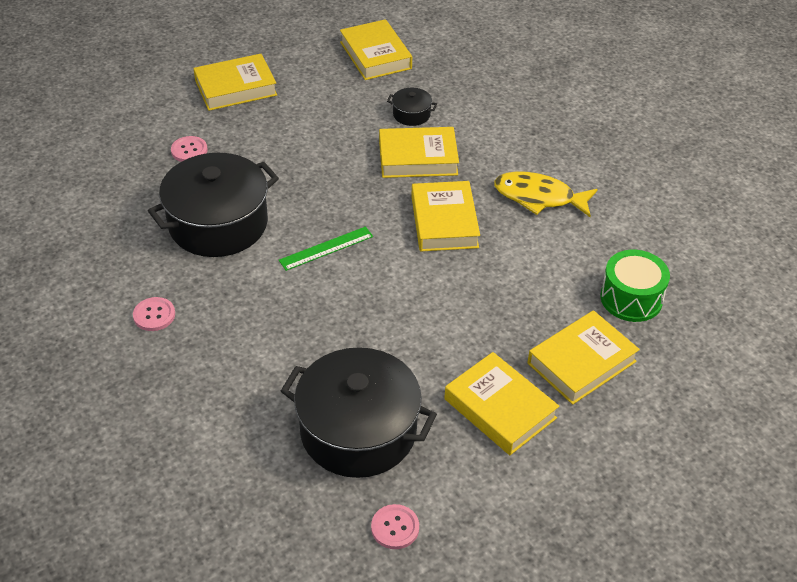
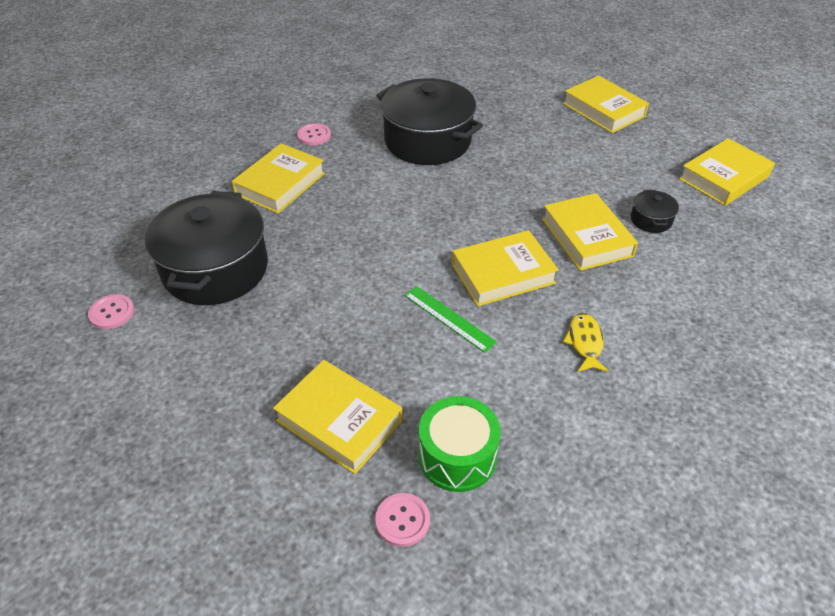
camera: 75 degrees right, 0 degrees up
(189, 150) = (506, 106): pink button -> pink button (402, 520)
(326, 248) = (427, 204): green ruler -> green ruler (449, 318)
(500, 408) = (259, 361): yellow book -> yellow book (280, 184)
(538, 197) = (585, 342): yellow fish -> yellow fish, size x0.61

